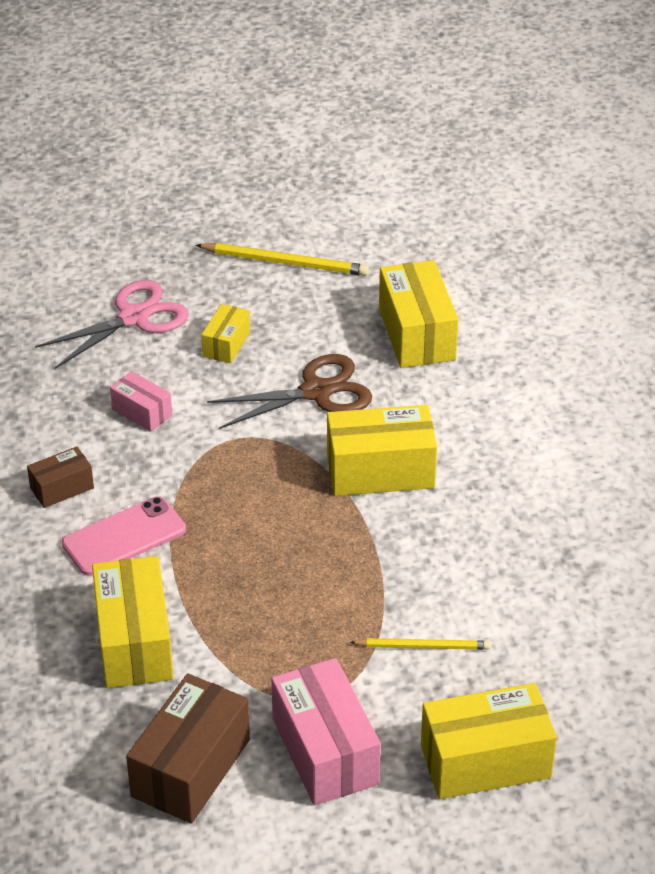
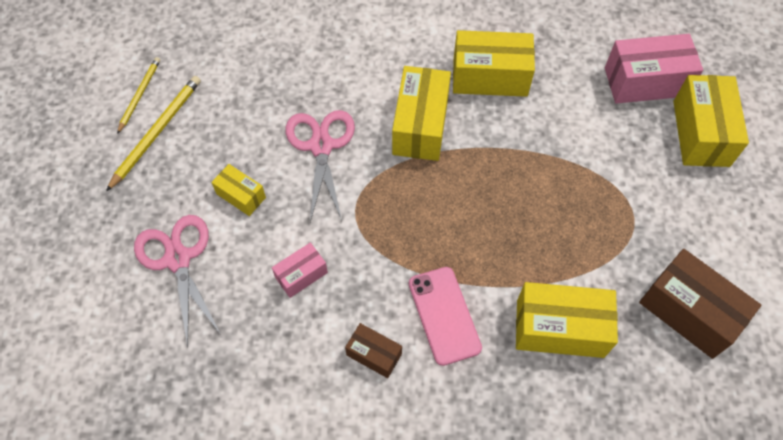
camera: 75 degrees left, 20 degrees up
(62, 488) = (374, 354): brown box -> brown box turned 45 degrees counterclockwise
(317, 392) = (321, 145): brown scissors -> pink scissors
(325, 751) = (682, 223): pink box -> pink box (645, 82)
(416, 334) = (280, 67): yellow box -> yellow box (490, 77)
(423, 646) = (597, 142): yellow pencil -> yellow pencil (140, 95)

